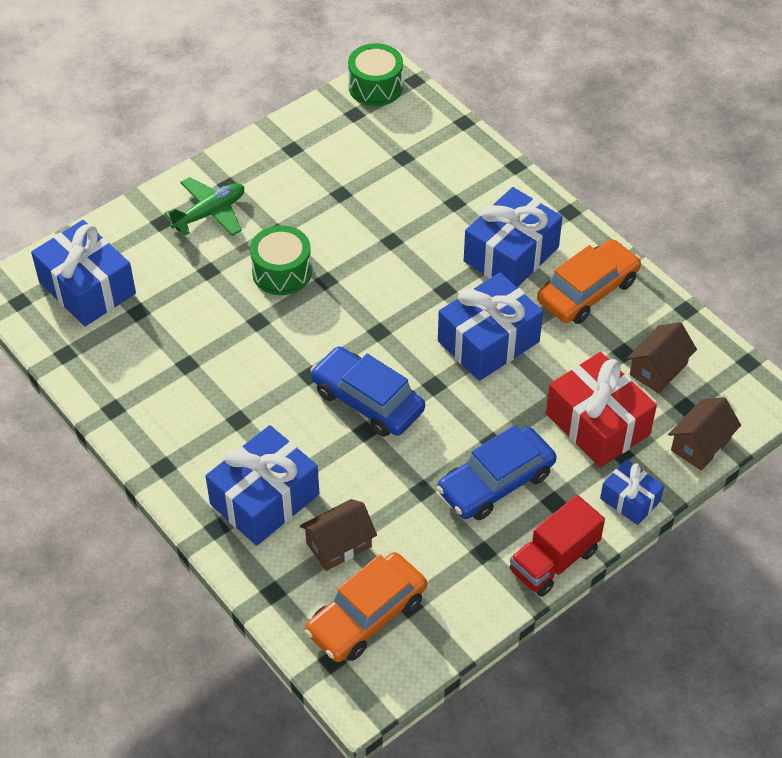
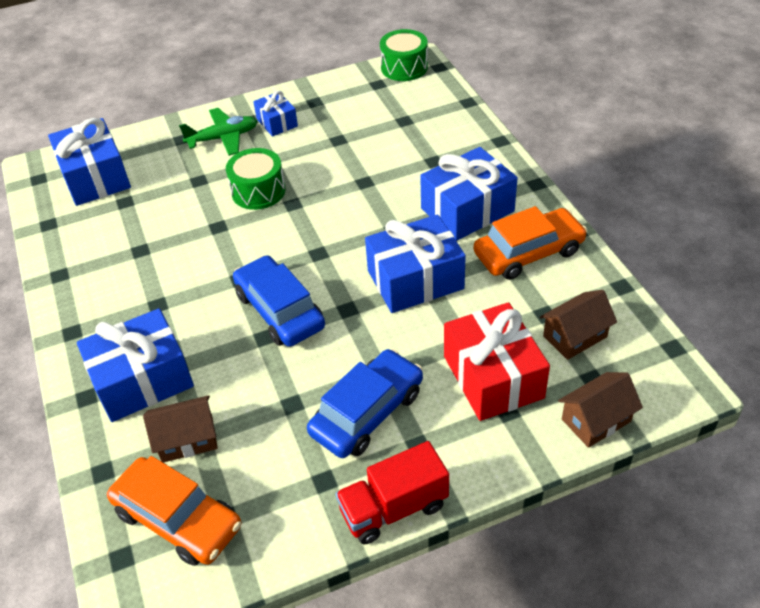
camera: 20 degrees right, 5 degrees down
(366, 616) = (178, 519): orange car -> orange car turned 120 degrees counterclockwise
(496, 482) = (367, 412): blue car -> blue car turned 150 degrees clockwise
(630, 500) = (500, 461): blue gift -> blue gift (277, 122)

